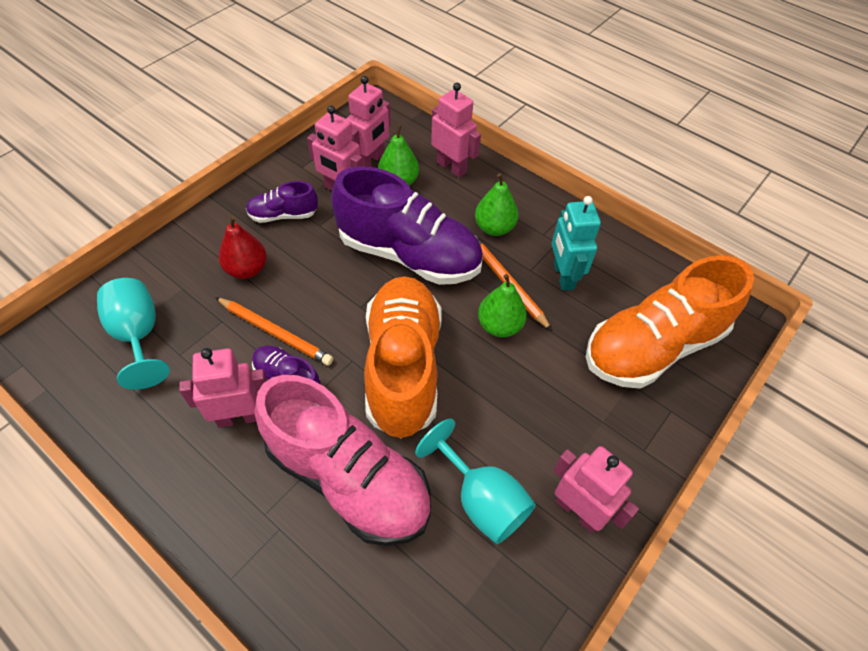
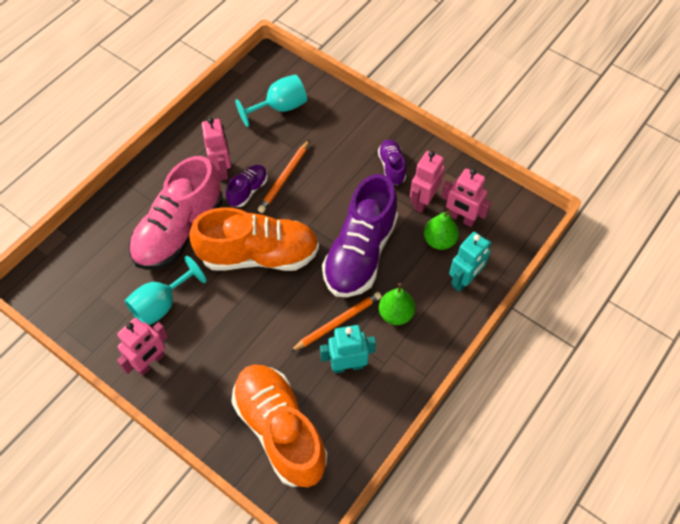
camera: 90 degrees right, 5 degrees up
(247, 269) = (337, 153): red pear -> none
(451, 167) = (464, 280): pink robot -> turquoise robot
(499, 326) = (295, 317): green pear -> none

